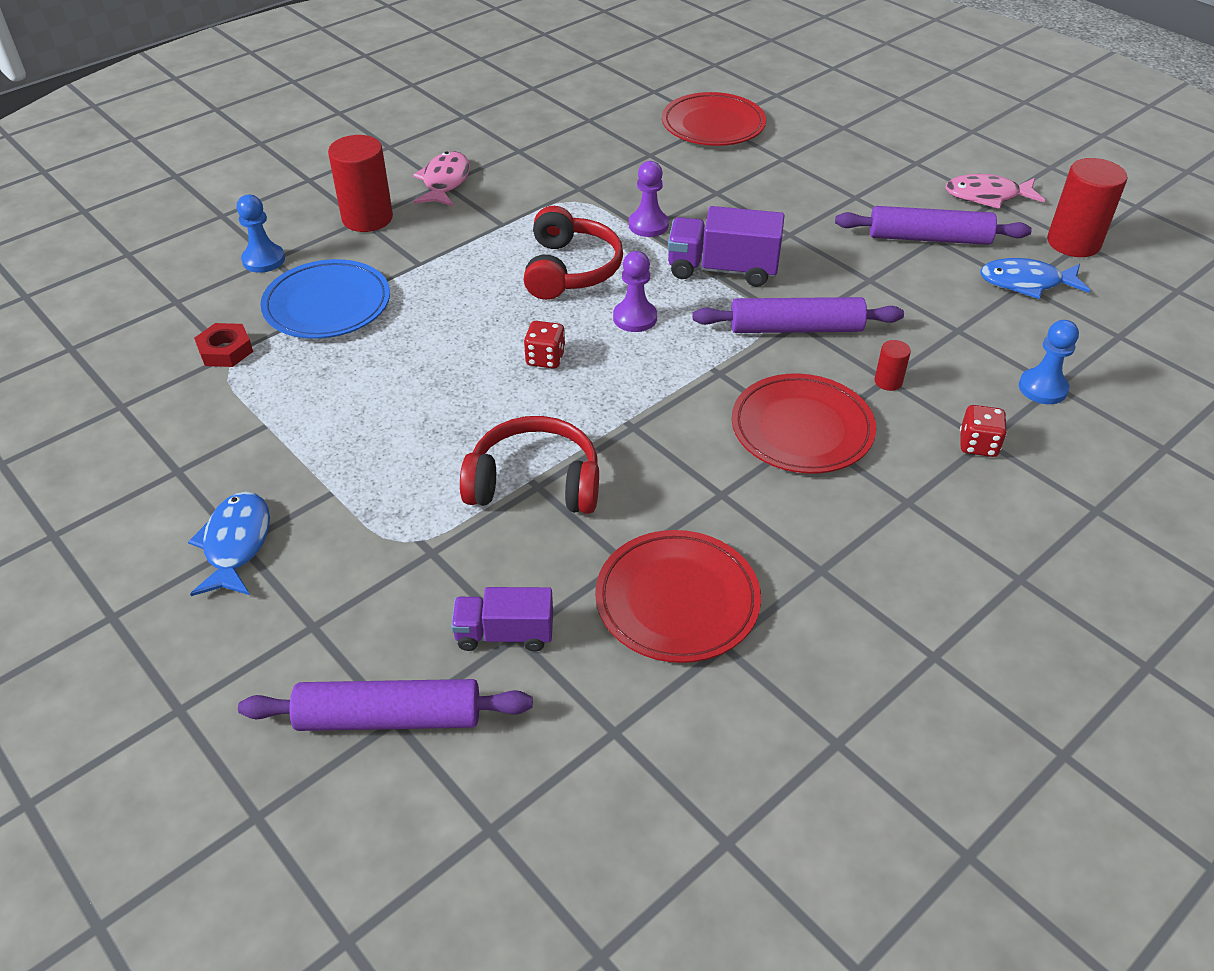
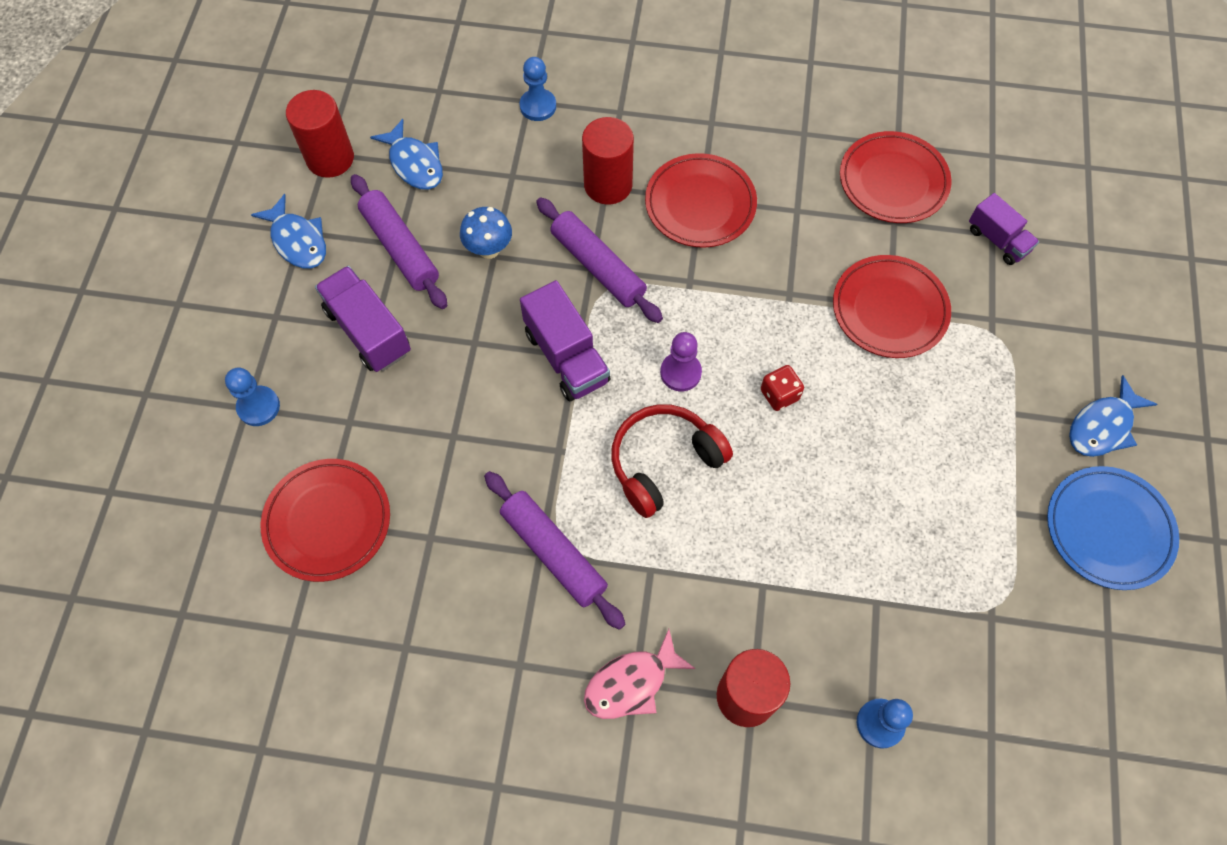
camera: 130 degrees left, 20 degrees up
(225, 350) = (992, 625): red nut -> none
(327, 305) = (876, 605): blue plate -> blue plate (1108, 529)
(389, 717) = (1093, 250): purple rolling pin -> purple rolling pin (553, 553)
(535, 482) = (889, 309): red headphones -> red plate
(648, 225) = (550, 452): purple pawn -> none
(838, 131) = (258, 407): none -> blue pawn
(856, 194) = (368, 331): none -> purple truck
(879, 280) = (489, 249): none -> blue mushroom
(888, 382) = (608, 185): red cylinder -> red cylinder, size x2.15
(978, 445) = (627, 113): red dice -> none
(987, 196) = (298, 241): pink fish -> blue fish

